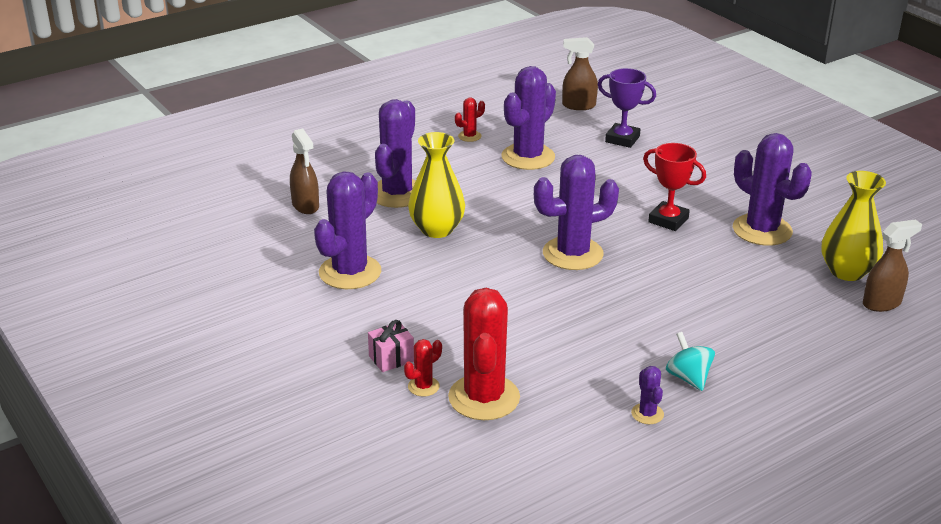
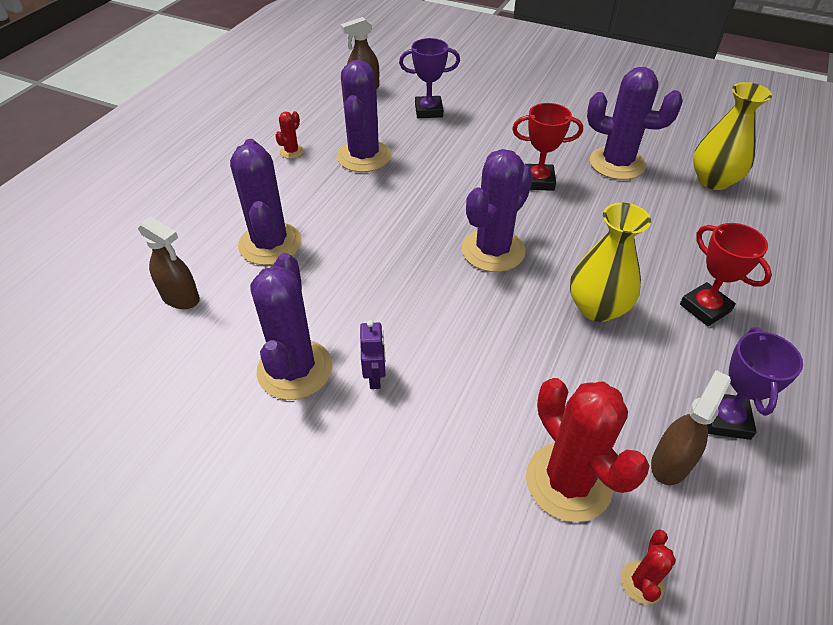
camera: 30 degrees left, 15 degrees up
(391, 359) = (431, 475): pink gift -> none
(402, 296) = (375, 377): none -> purple robot
(423, 386) = (496, 500): red cactus -> red cactus (642, 582)
(437, 229) = (344, 273): yellow vase -> yellow vase (597, 308)
(647, 414) = (725, 419): purple cactus -> purple trophy
(688, 378) = (715, 354): turquoise spinning top -> none
(717, 349) = (705, 308): none -> red trophy
(882, 303) = (767, 202): brown spray bottle -> brown spray bottle (670, 463)

